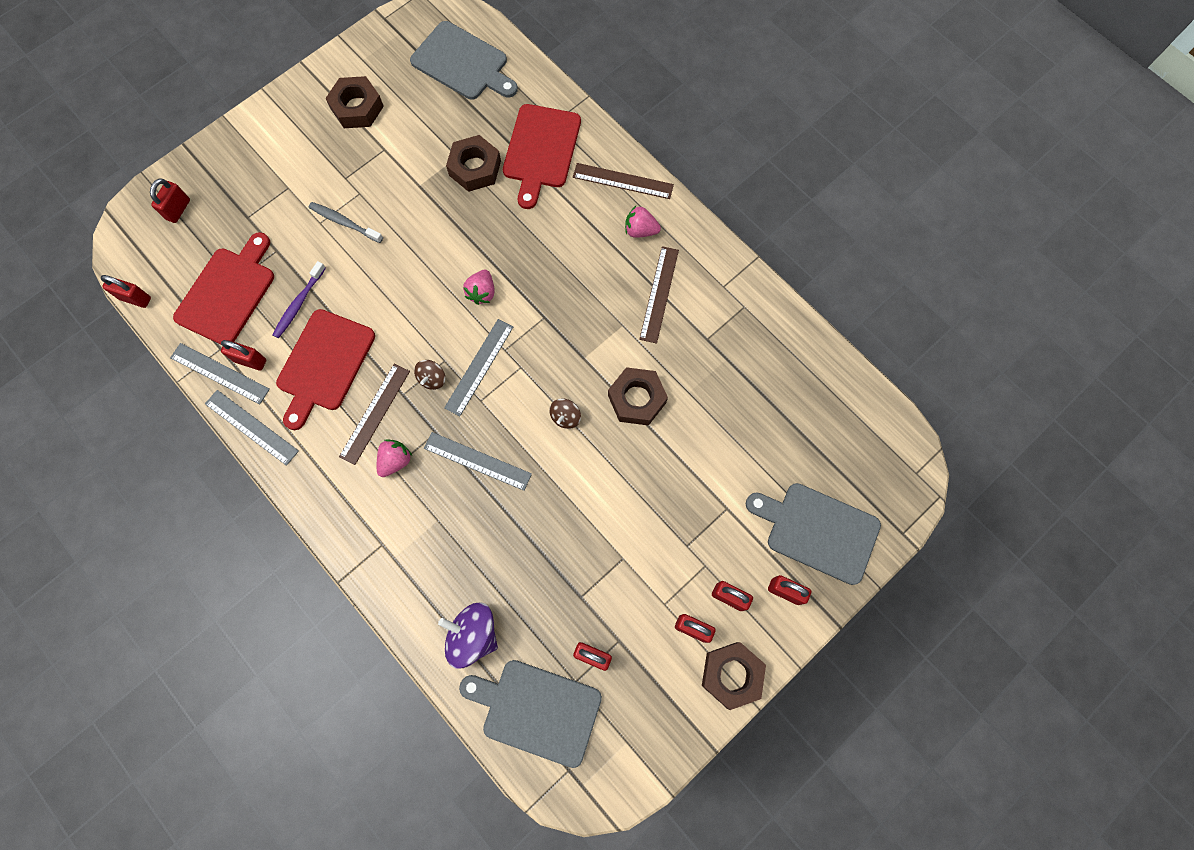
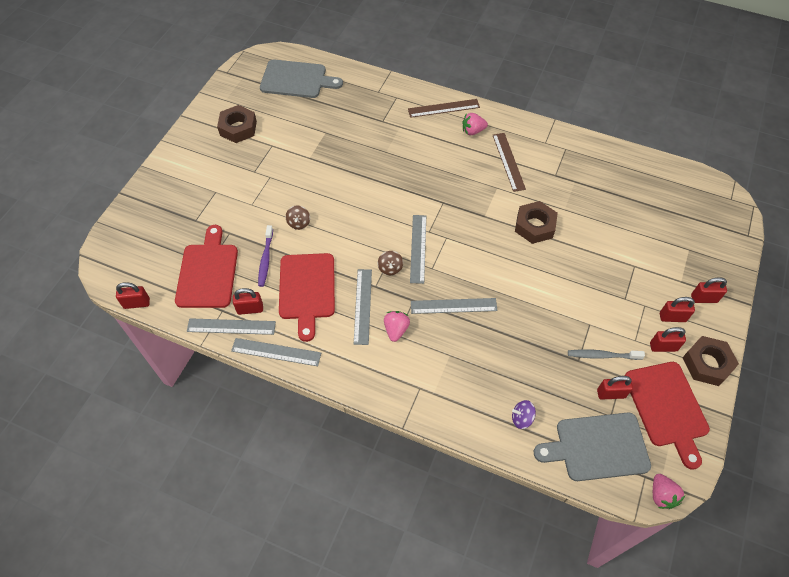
camera: 25 degrees left, 15 degrees down
(178, 210) = (139, 234): red padlock -> none
(344, 222) = (269, 198): grey toothbrush -> grey toothbrush (602, 355)
(375, 413) = (363, 306): brown ruler -> grey ruler
(473, 635) = (521, 418): purple spinning top -> purple spinning top, size x0.55
(475, 168) = (341, 134): brown nut -> none
(482, 292) = (392, 204): pink strawberry -> pink strawberry (661, 495)
(541, 150) = (379, 110): red cutting board -> red cutting board (667, 407)
(565, 417) = (495, 255): brown spinning top -> brown spinning top (299, 223)
(818, 531) = (698, 255): grey cutting board -> none

